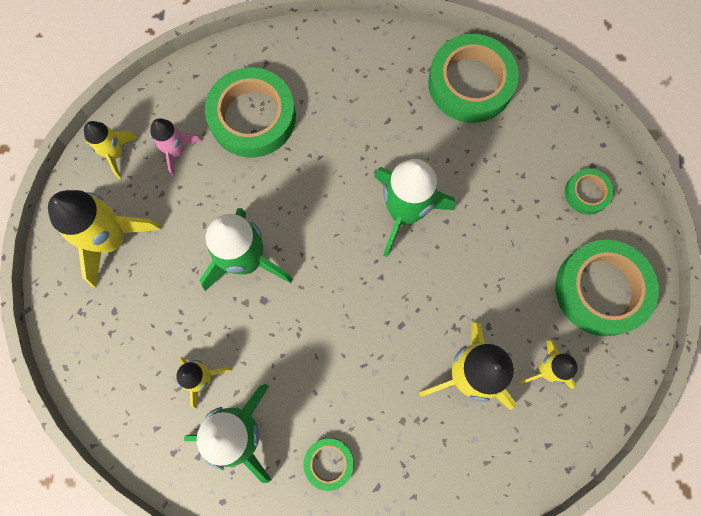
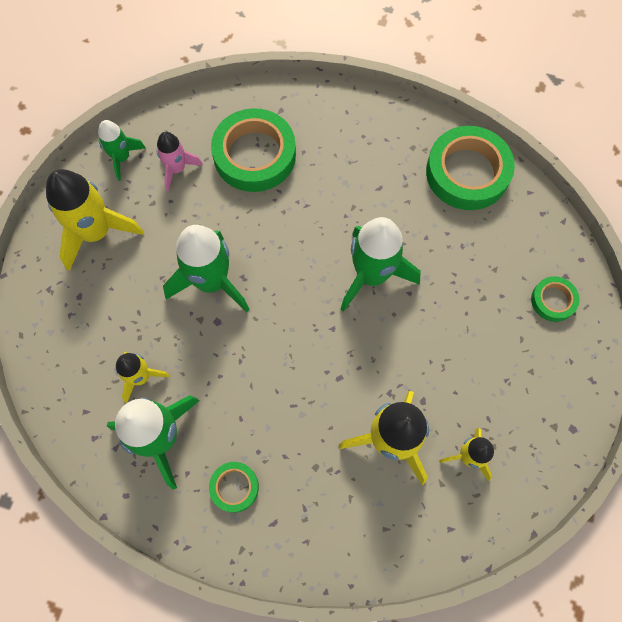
camera: 15 degrees right, 5 degrees down
(115, 154) = (122, 158): yellow rocket -> green rocket
(601, 290) = (543, 395): green tape -> none

